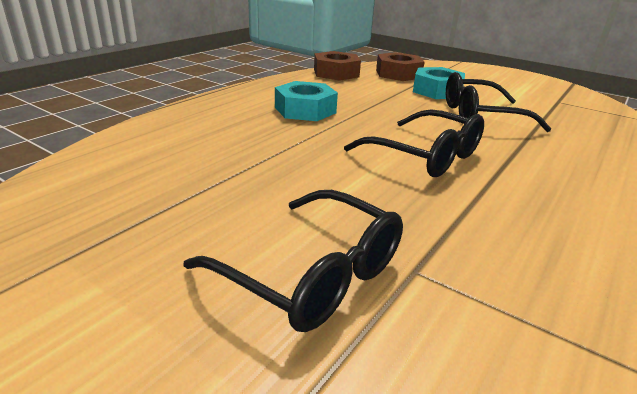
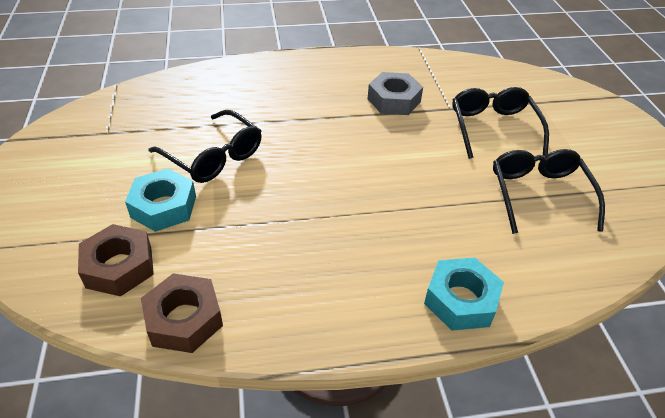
camera: 135 degrees left, 15 degrees up
(305, 110) = (342, 250): turquoise nut -> turquoise nut (461, 300)
(425, 156) = (338, 148): black glasses -> black glasses (539, 194)
(492, 235) = (394, 100): none -> grey nut

